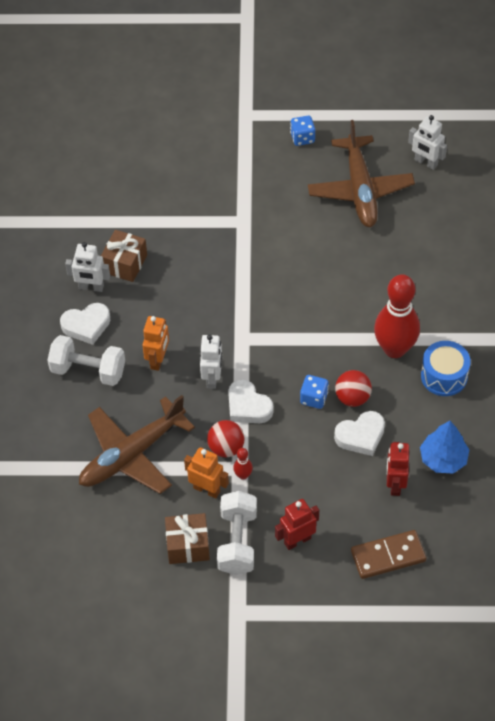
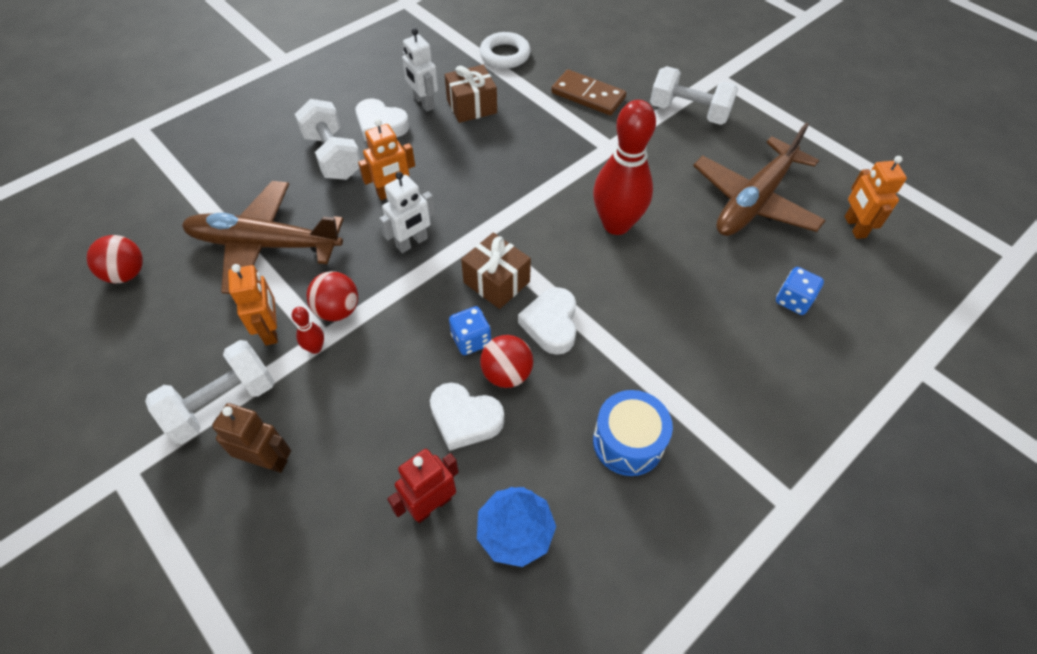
camera: 45 degrees right, 0 degrees up
(79, 541) = (126, 274): none -> red ball
(93, 208) = (505, 55): none -> white ring
(188, 545) = (184, 363): brown gift -> brown gift (496, 282)
(248, 406) = (406, 292): white heart -> white heart (551, 324)
(259, 157) = (688, 112): none -> white dumbbell
(297, 540) = (267, 460): red robot -> brown robot
(302, 138) = (748, 125): blue dice -> blue dice (793, 300)
(388, 556) = (319, 578): brown domino -> brown domino (588, 95)
(394, 349) = (609, 366): red bowling pin -> red bowling pin (616, 224)
(425, 162) = (854, 227): white robot -> orange robot

